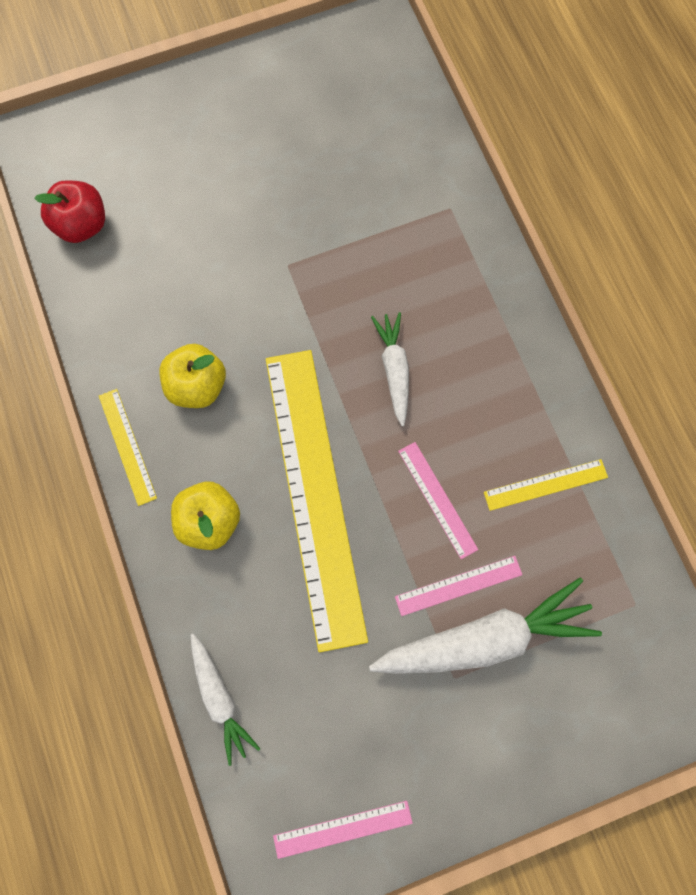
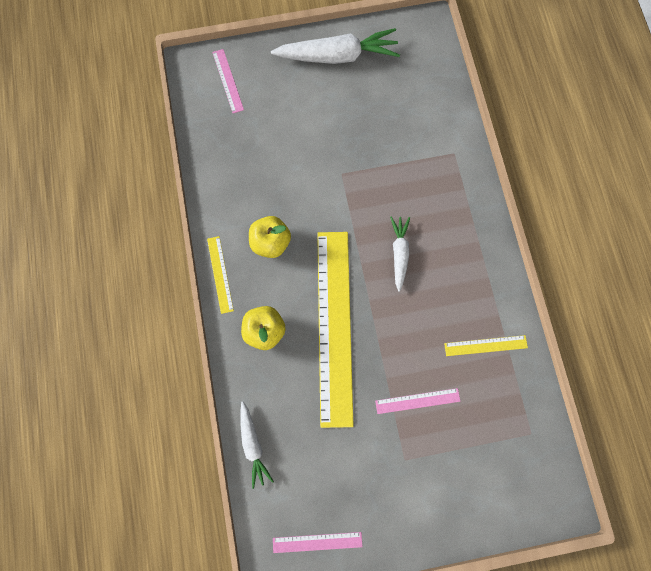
camera: 10 degrees right, 0 degrees up
(82, 225) = (213, 126): red apple -> none
(437, 499) = (413, 343): pink ruler -> pink ruler (228, 81)
(484, 638) = (428, 438): white carrot -> white carrot (337, 56)

